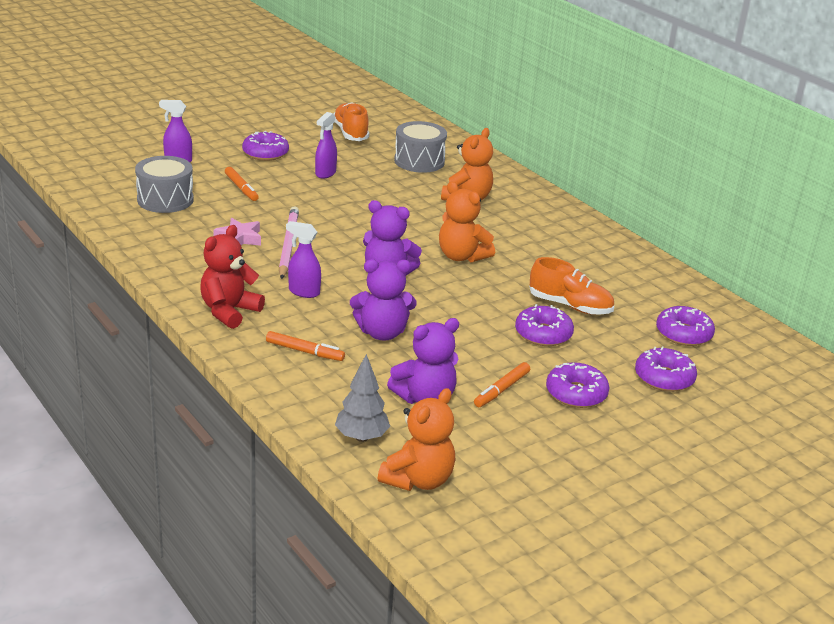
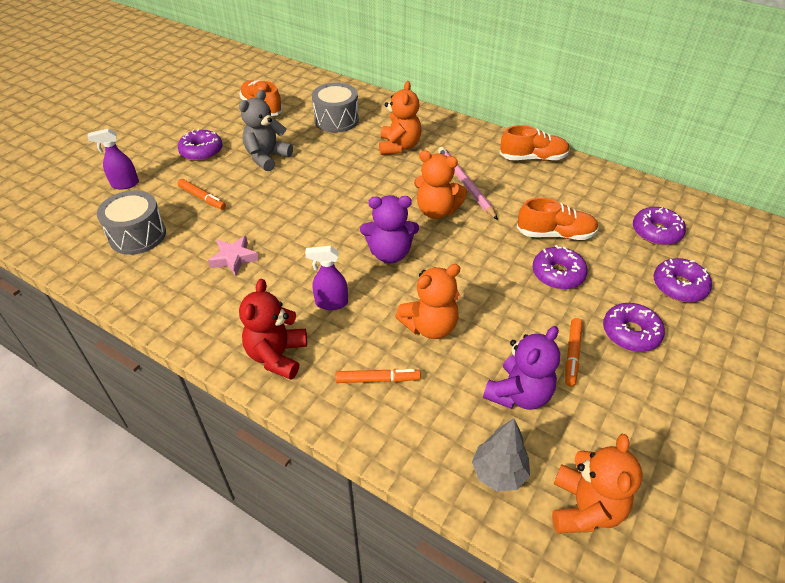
camera: 20 degrees left, 15 degrees up
(288, 245) = (283, 251): pink pencil -> pink pencil (465, 184)
(325, 173) = (267, 157): purple spray bottle -> grey teddy bear
(382, 333) = (430, 326): purple teddy bear -> orange teddy bear
(605, 243) = (533, 158): none -> orange shoe

